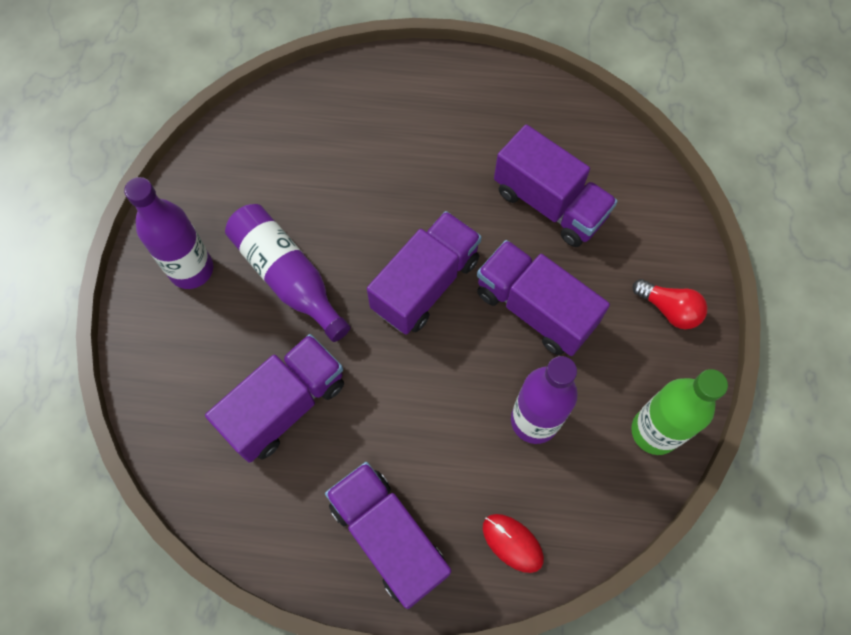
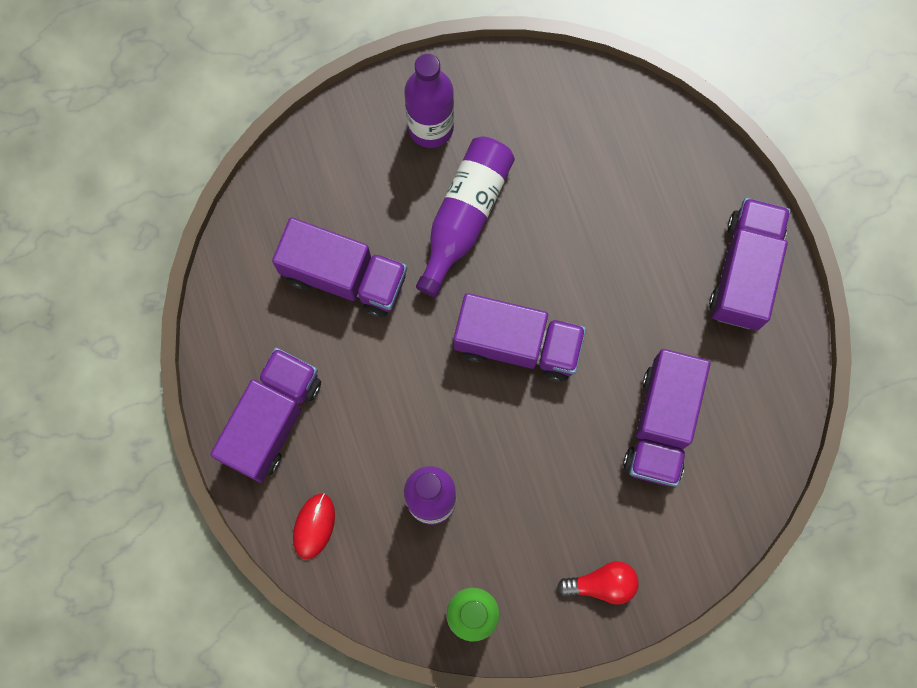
camera: 65 degrees right, 10 degrees up
(534, 309) = (541, 456): purple truck -> purple truck (744, 272)
(669, 309) = (602, 584): red light bulb -> red light bulb turned 105 degrees counterclockwise

